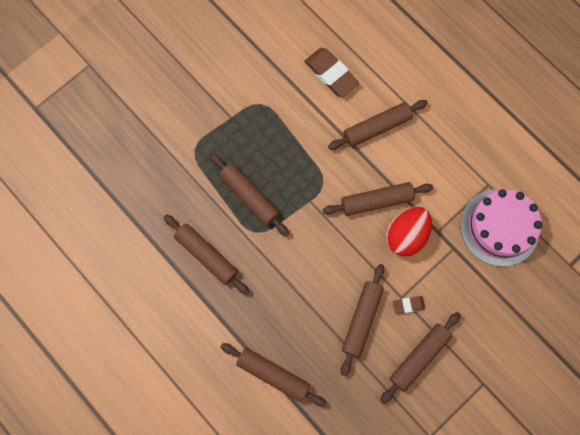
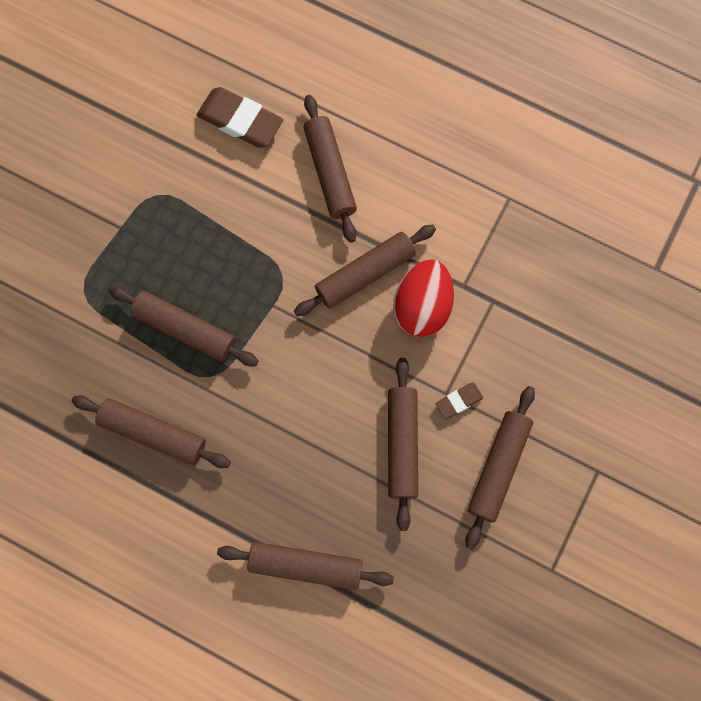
camera: 20 degrees left, 0 degrees up
(376, 127) = (329, 173): brown rolling pin -> brown rolling pin turned 60 degrees counterclockwise
(499, 227) = (544, 251): pink cake -> none

